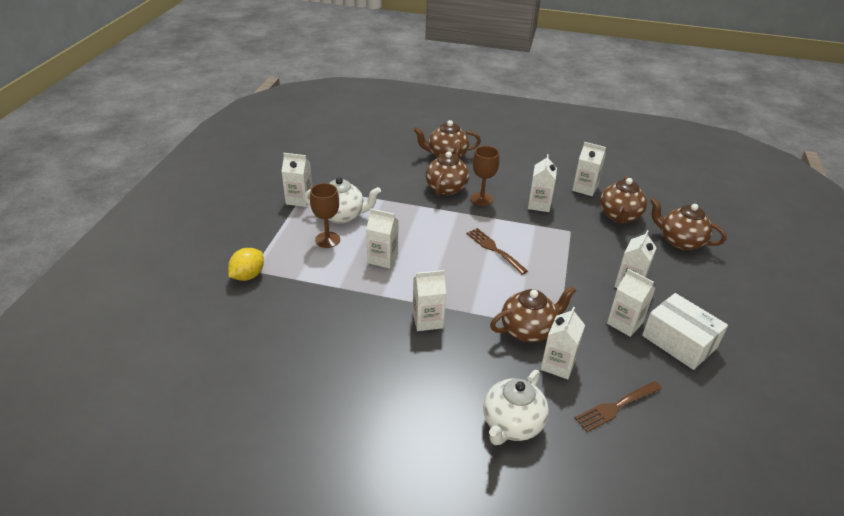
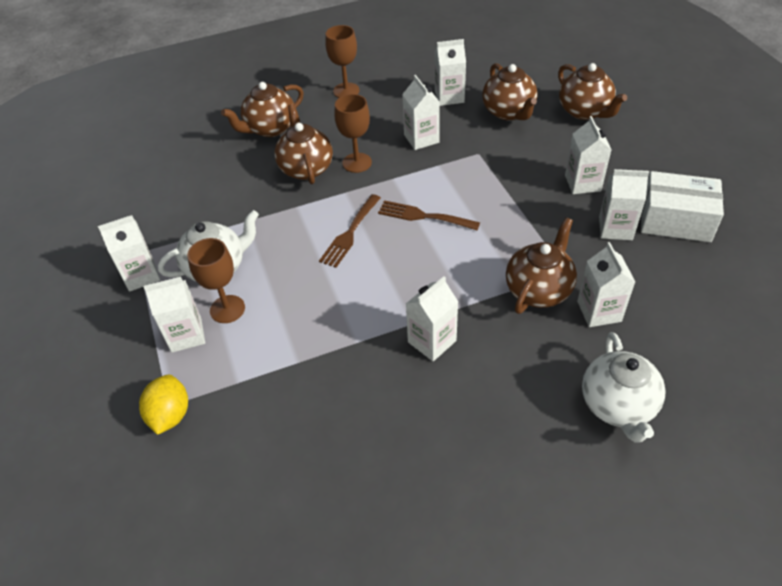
camera: 30 degrees left, 10 degrees up
(382, 258) = (315, 296): white carton -> white carton (186, 335)
(516, 155) = (346, 91): none -> brown goblet
(616, 407) = (686, 323): brown fork -> brown fork (350, 233)
(680, 241) = (585, 111): brown teapot -> brown teapot turned 120 degrees counterclockwise

